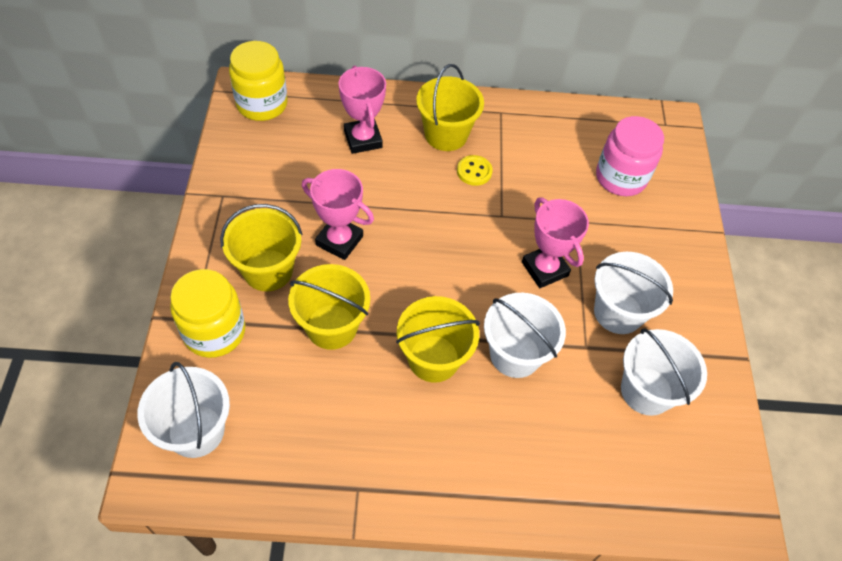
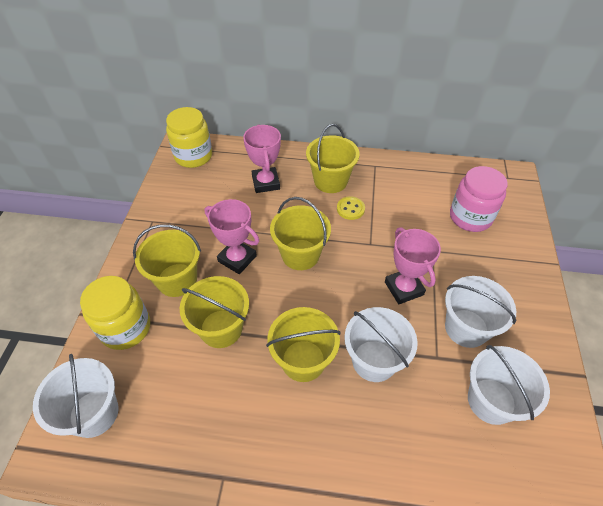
camera: 10 degrees right, 5 degrees down
(417, 232) = (300, 254): none -> yellow bucket

